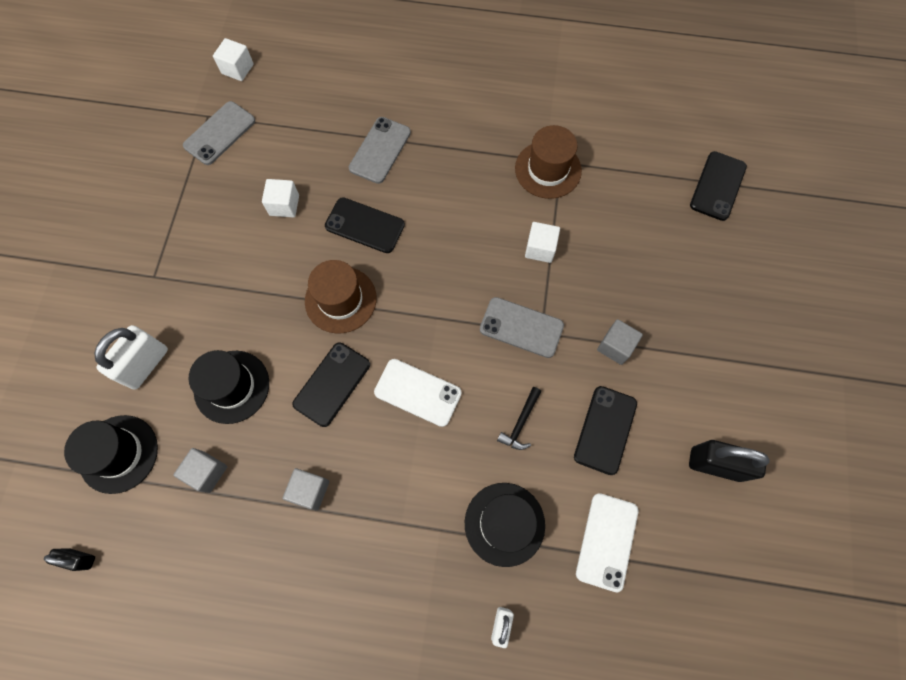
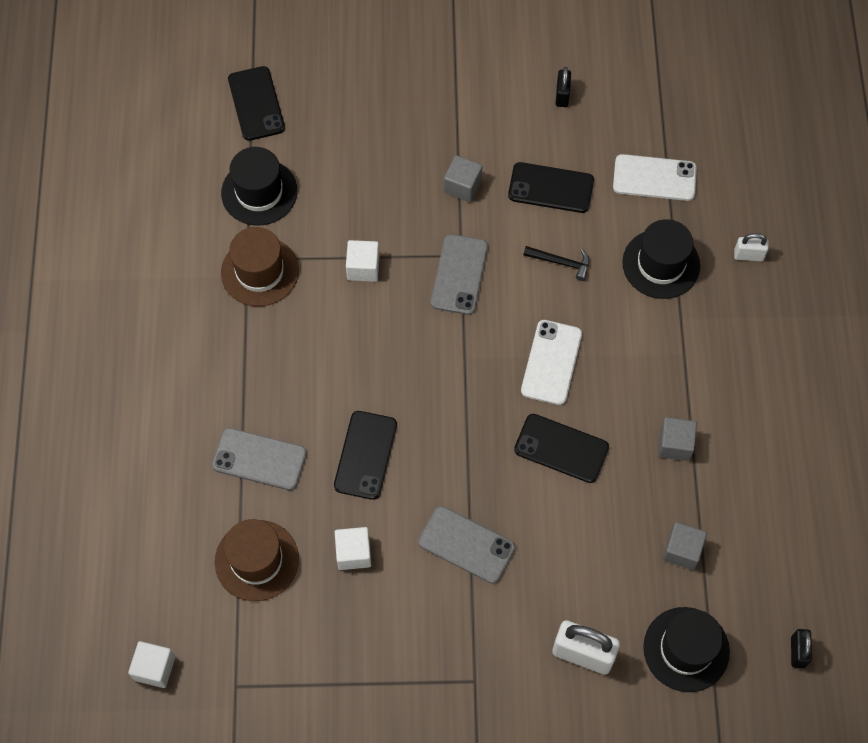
camera: 100 degrees left, 5 degrees down
(219, 133) = (261, 662): grey phone -> grey phone (466, 545)
(232, 386) = (587, 551): black hat -> black hat (259, 192)
(340, 299) = (463, 461): brown hat -> brown hat (257, 560)
(715, 464) = (562, 95): black padlock -> black padlock, size x0.55
(717, 186) = (256, 104): black phone -> black phone turned 60 degrees clockwise

